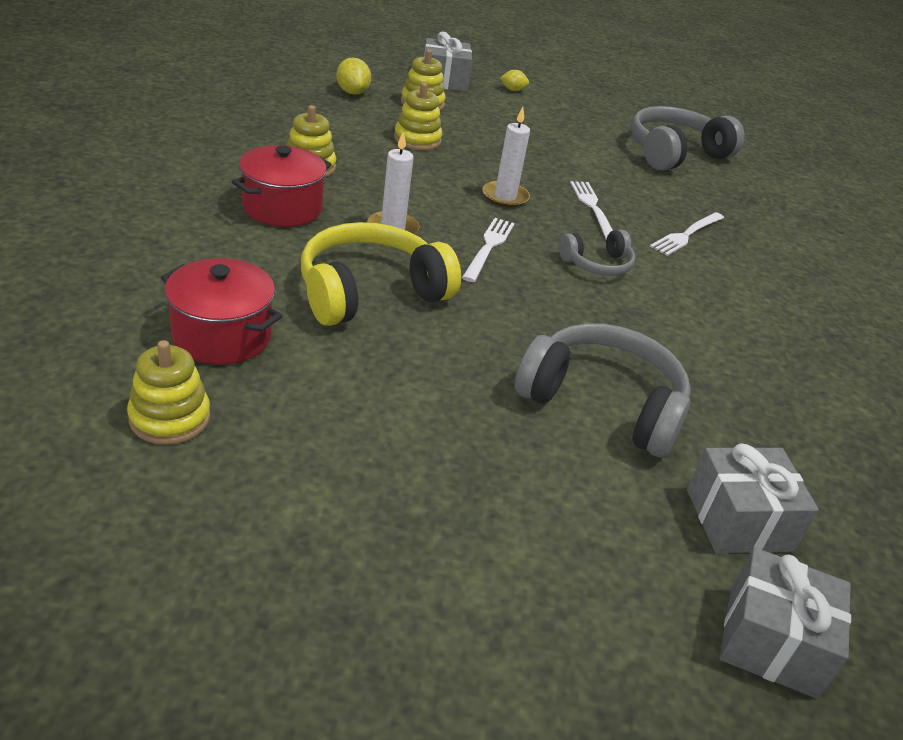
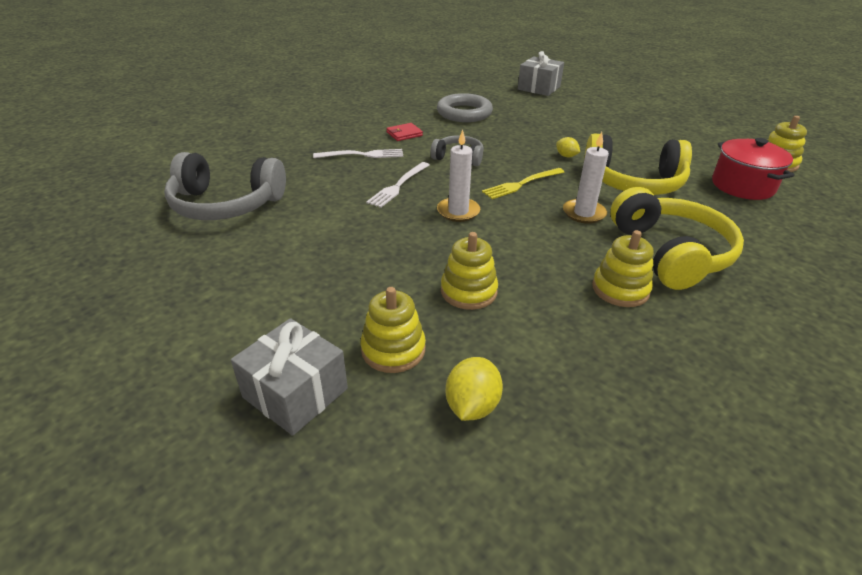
camera: 135 degrees left, 0 degrees up
(282, 208) = (670, 253): red pot -> yellow headphones
(489, 247) = (521, 184): white fork -> yellow fork
(513, 90) = (227, 339): yellow lemon -> yellow lemon (566, 156)
(603, 403) = (548, 118): grey headphones -> none
(708, 283) = (404, 134): none -> red wallet
(720, 362) = (464, 113): none -> grey ring
(772, 641) = (567, 75): grey gift -> none

